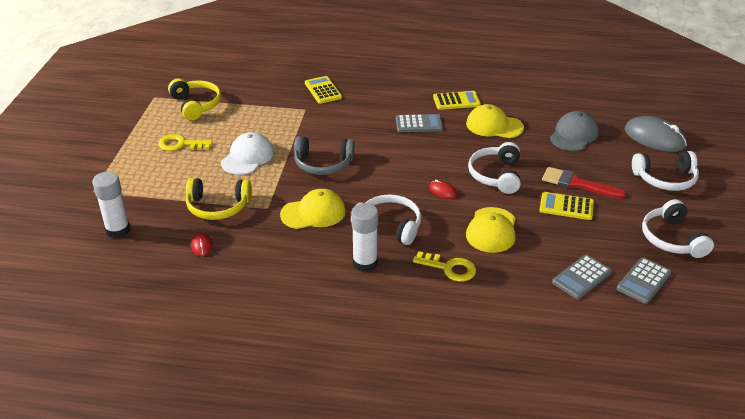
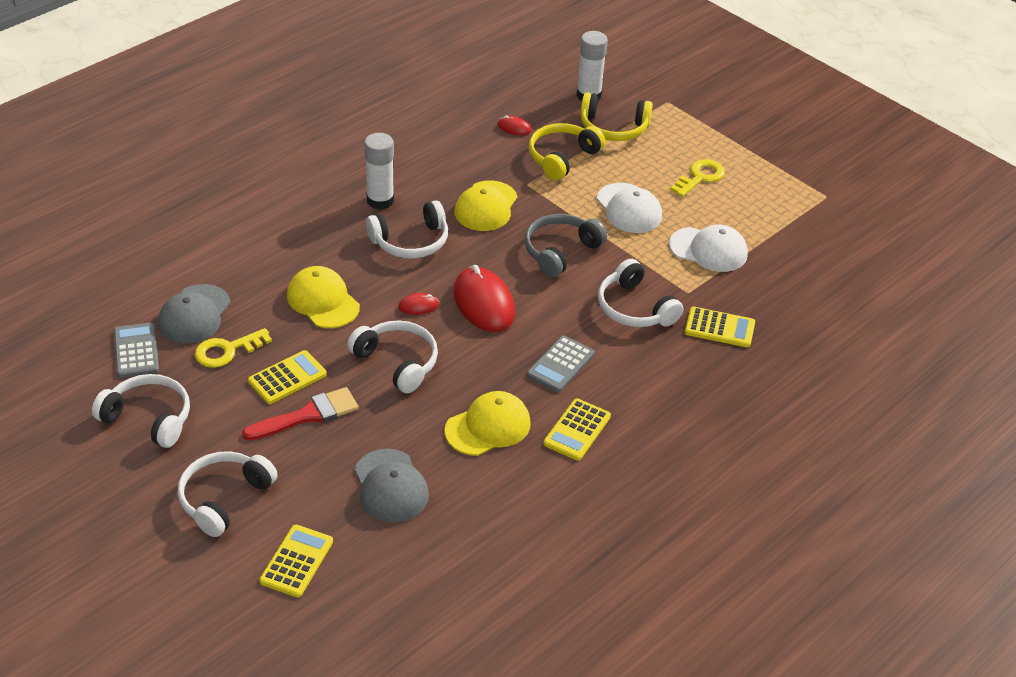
camera: 125 degrees right, 5 degrees up
(196, 105) = (778, 218): yellow headphones -> yellow headphones (613, 128)
(256, 116) = (708, 250): none -> white cap
(341, 120) = (634, 308): none -> white headphones
(407, 169) = (483, 303): none -> red mouse
(449, 268) = (311, 243): yellow key -> yellow key (227, 350)
(581, 277) = (194, 314): grey calculator -> grey cap
(654, 138) = (297, 561): grey mouse -> yellow calculator

